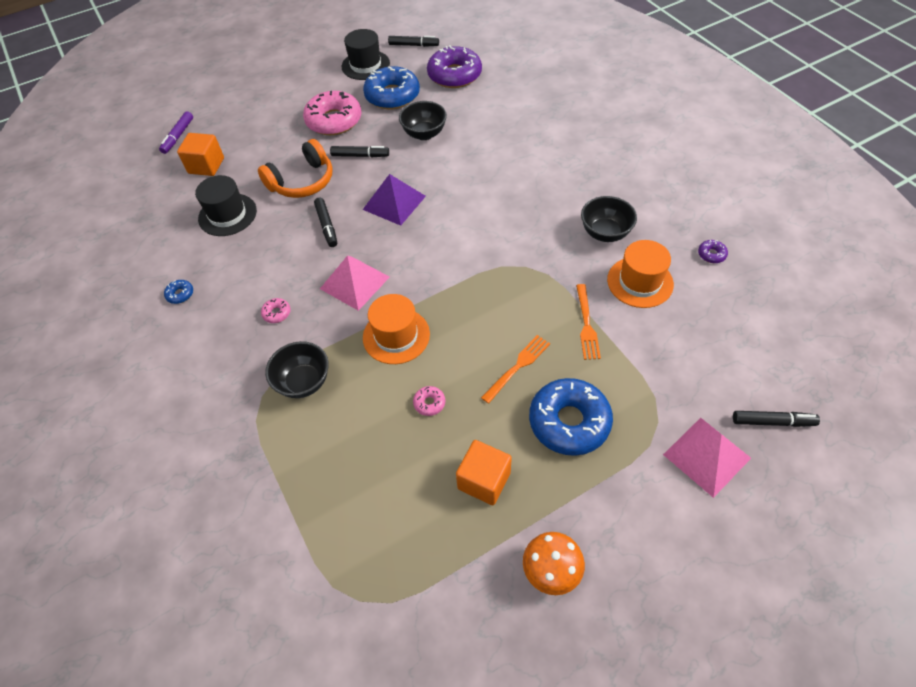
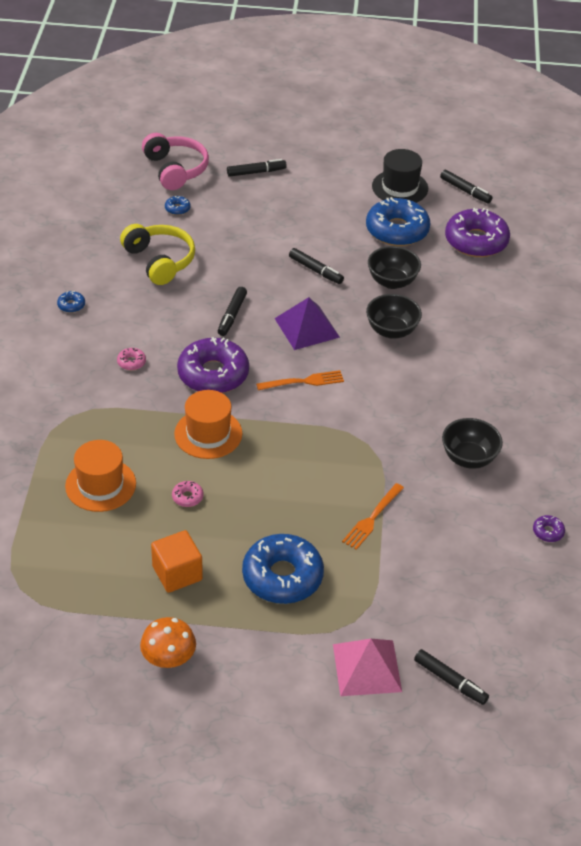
camera: 30 degrees right, 10 degrees down
(178, 136) = (175, 169): purple marker -> pink headphones
(206, 165) = (177, 209): orange cube -> blue donut
(227, 214) = (160, 261): black hat -> yellow headphones
(246, 106) = (256, 172): none -> black marker
(302, 181) = (245, 266): orange headphones -> none
(303, 382) = (107, 425): black bowl -> black bowl (391, 331)
(334, 121) = (321, 226): pink donut -> none
(355, 282) = (213, 374): pink pyramid -> purple donut
(517, 367) = (282, 514): orange fork -> orange fork (303, 381)
(640, 282) = (456, 514): orange hat -> orange hat (100, 485)

